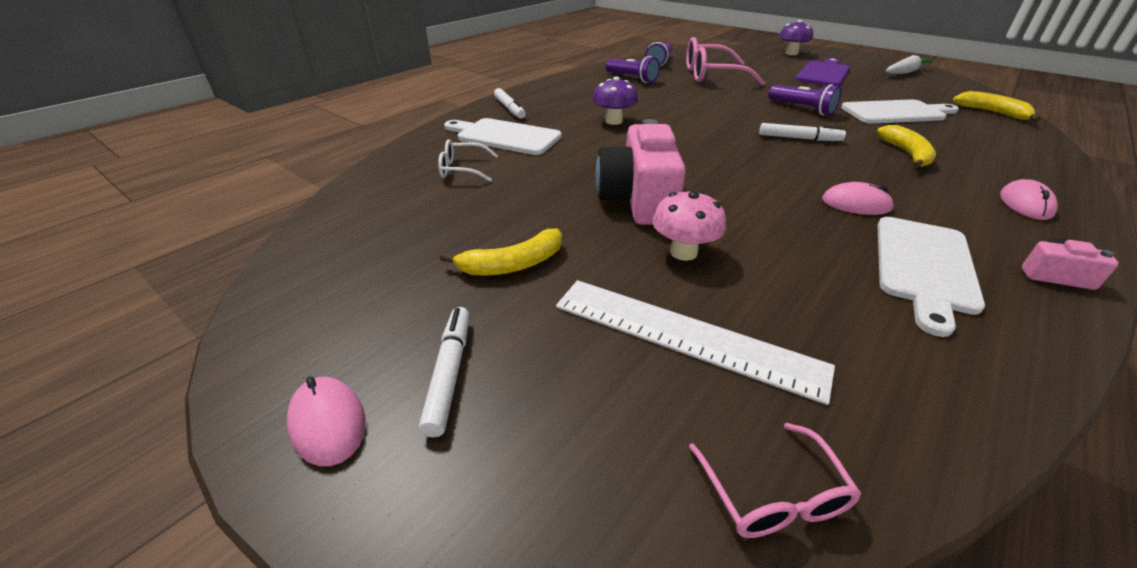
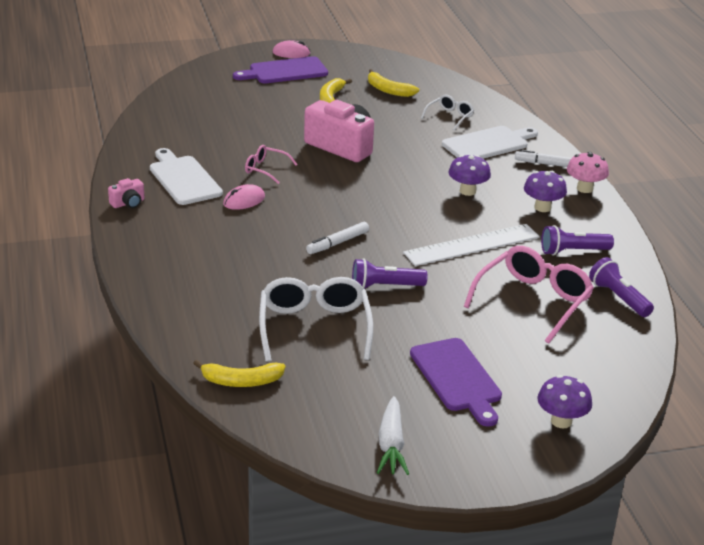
camera: 125 degrees right, 5 degrees down
(449, 373) = (285, 71): white marker -> purple cutting board
(589, 96) = (542, 207): none -> purple mushroom
(683, 252) = (282, 134): pink mushroom -> pink mushroom (584, 189)
(685, 336) = (238, 110): white ruler -> white ruler (471, 245)
(773, 495) = (172, 94): pink glasses -> pink glasses (265, 169)
(896, 112) = (314, 327): white cutting board -> white glasses
(906, 154) = (257, 266): yellow banana -> yellow banana (388, 90)
(1025, 204) = (159, 251): pink mouse -> none

